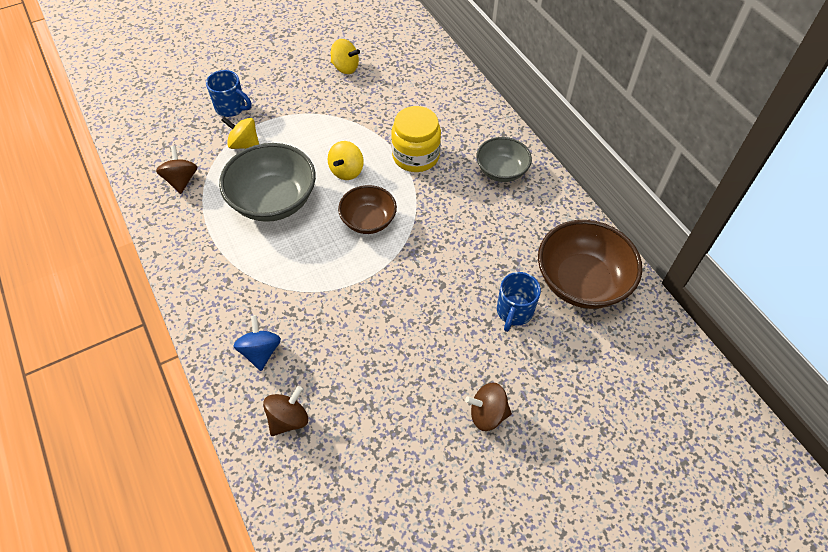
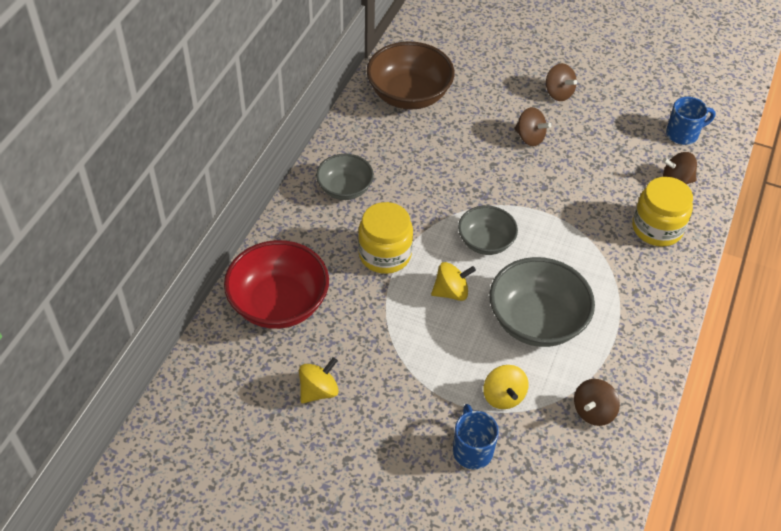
camera: 130 degrees left, 5 degrees down
(260, 351) = (657, 228): blue spinning top -> yellow jar
(345, 68) = (319, 391): yellow spinning top -> yellow spinning top turned 60 degrees clockwise
(368, 221) = (485, 242): brown bowl -> grey bowl
(428, 83) = (279, 303): none -> red bowl
(448, 338) = (530, 138): none -> brown spinning top
(514, 312) = (472, 116): blue mug -> blue mug (683, 134)

